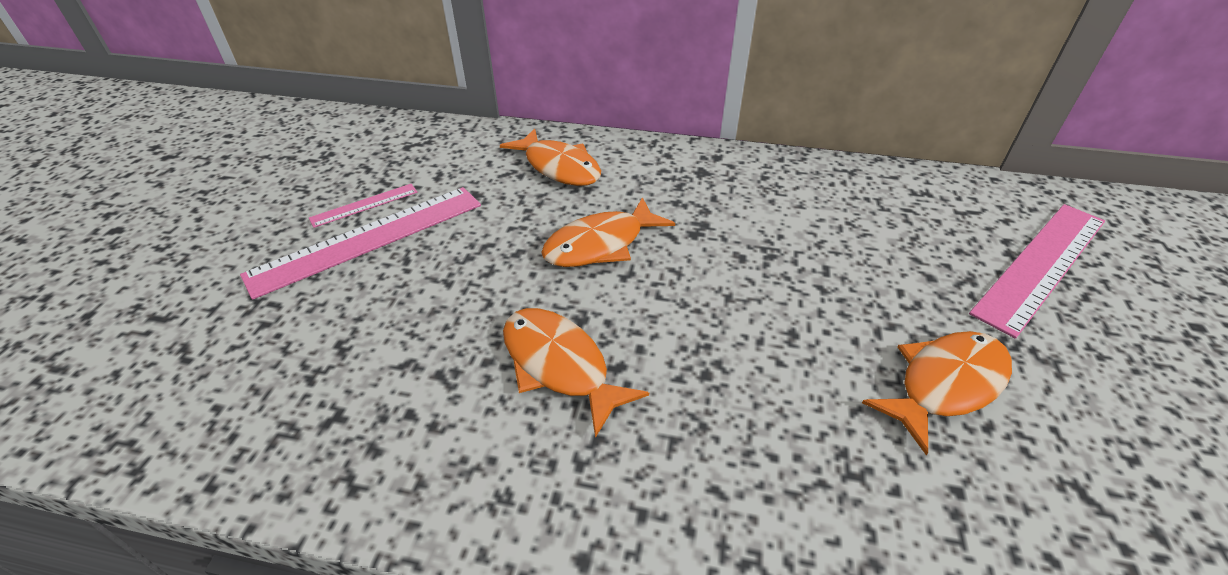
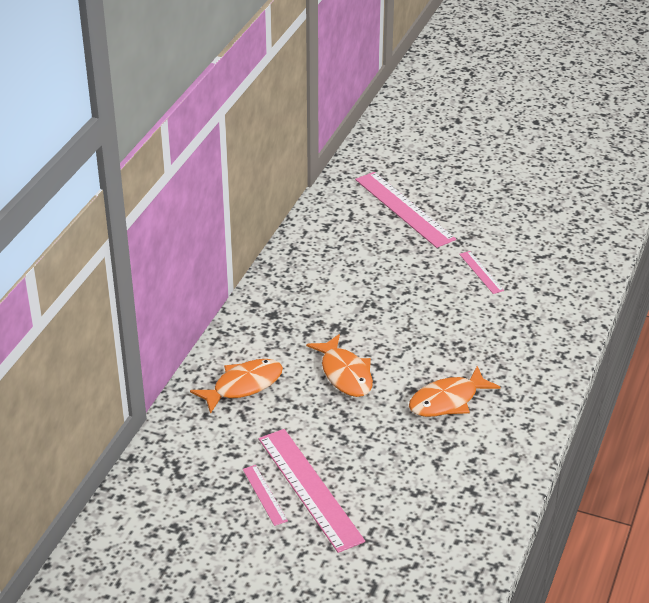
camera: 80 degrees left, 5 degrees down
(944, 384) = (481, 272): orange fish -> pink ruler

